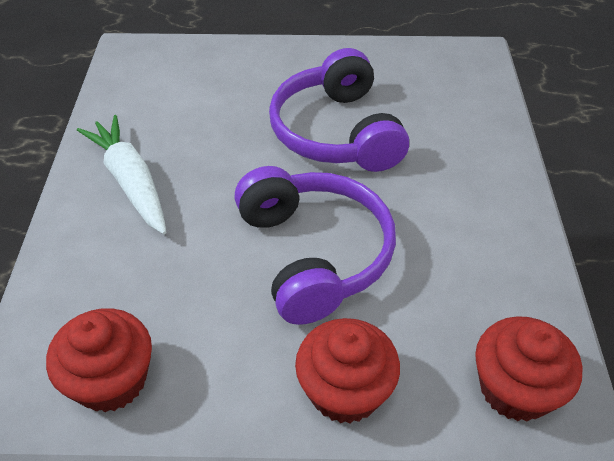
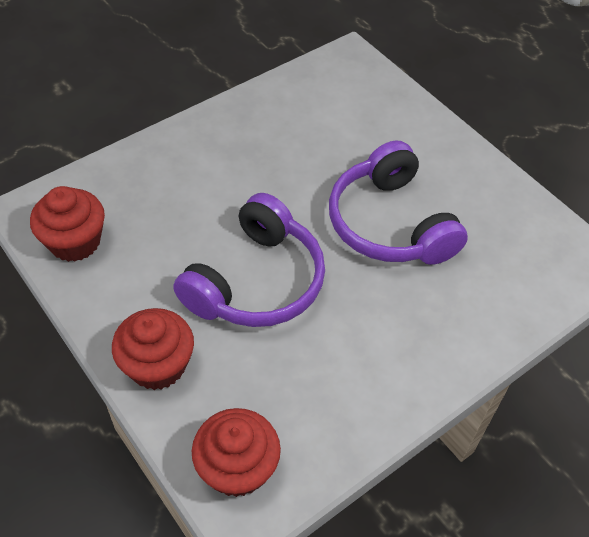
camera: 50 degrees right, 5 degrees up
(130, 181) = (229, 144): white carrot -> none
(336, 132) = (390, 224): purple headphones -> purple headphones turned 60 degrees counterclockwise

